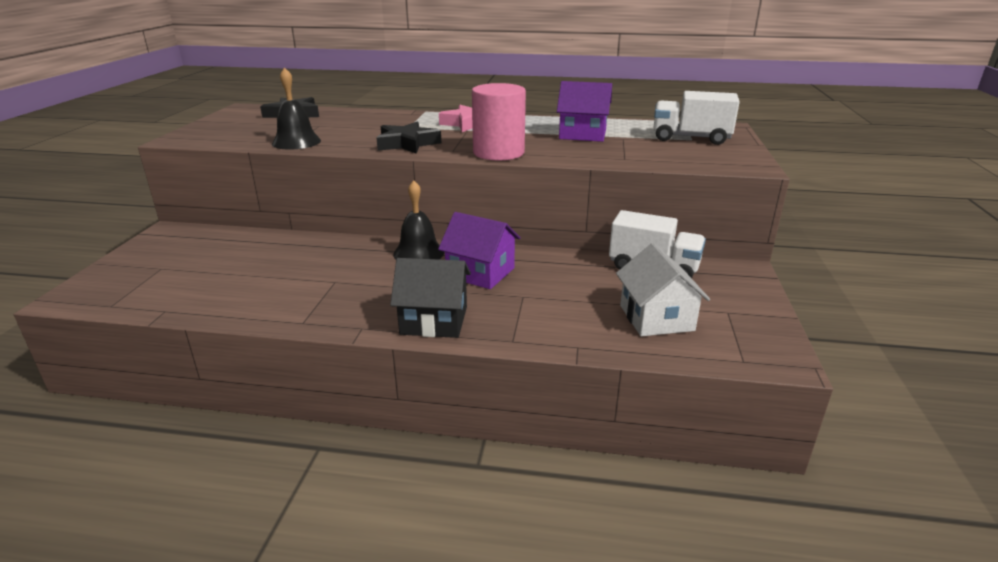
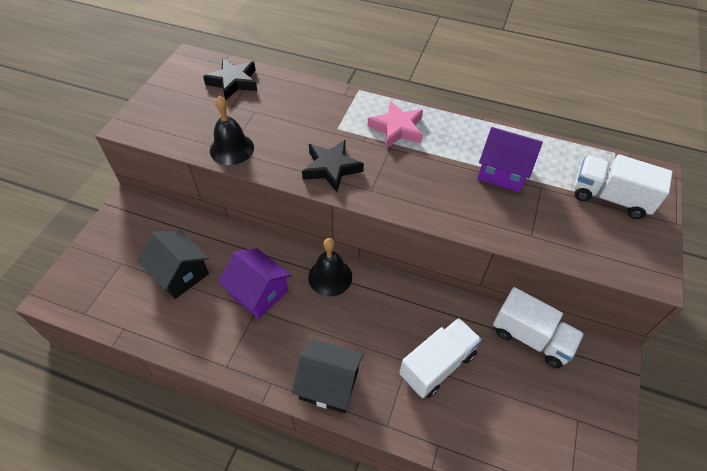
camera: 10 degrees right, 25 degrees up
(237, 267) = (180, 273): none -> black house
(480, 272) = (378, 318): purple house -> purple house (258, 292)
(498, 153) = (413, 203): pink cylinder -> none
(558, 294) = (437, 365): none -> white truck
(656, 318) = (513, 417): white house -> none

